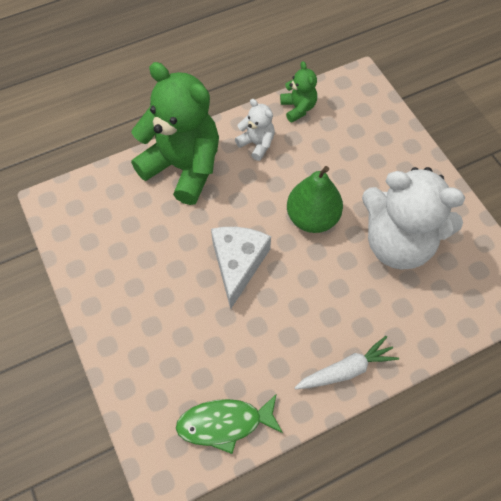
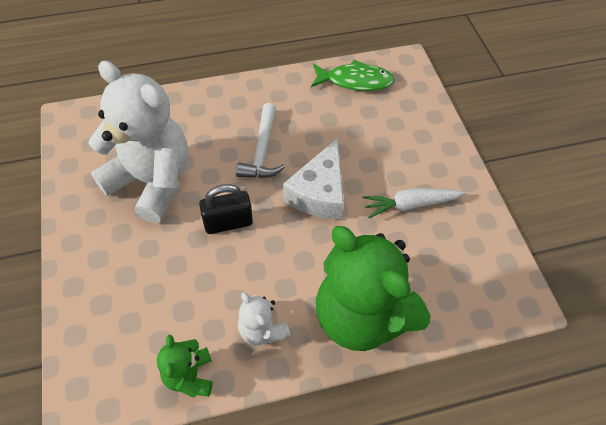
camera: 170 degrees left, 5 degrees down
(306, 298) = (262, 151): none -> white hammer
(312, 218) = (228, 223): green pear -> black padlock
(346, 370) = (248, 95): white carrot -> white carrot (410, 205)

